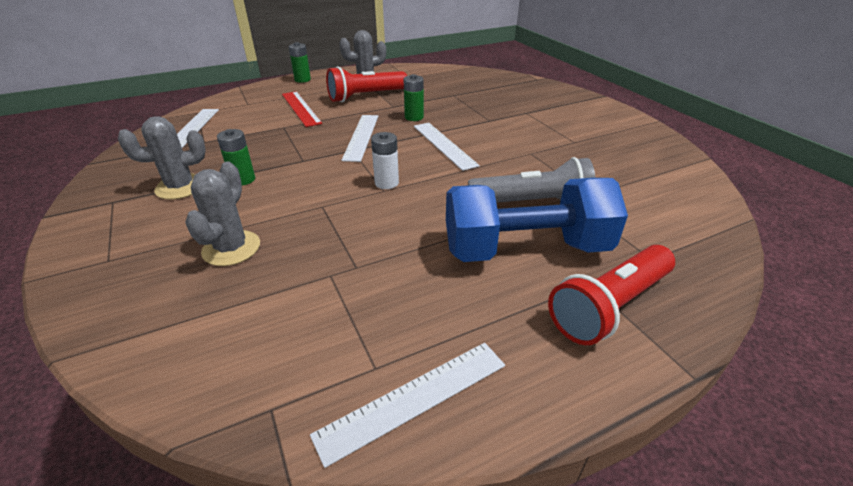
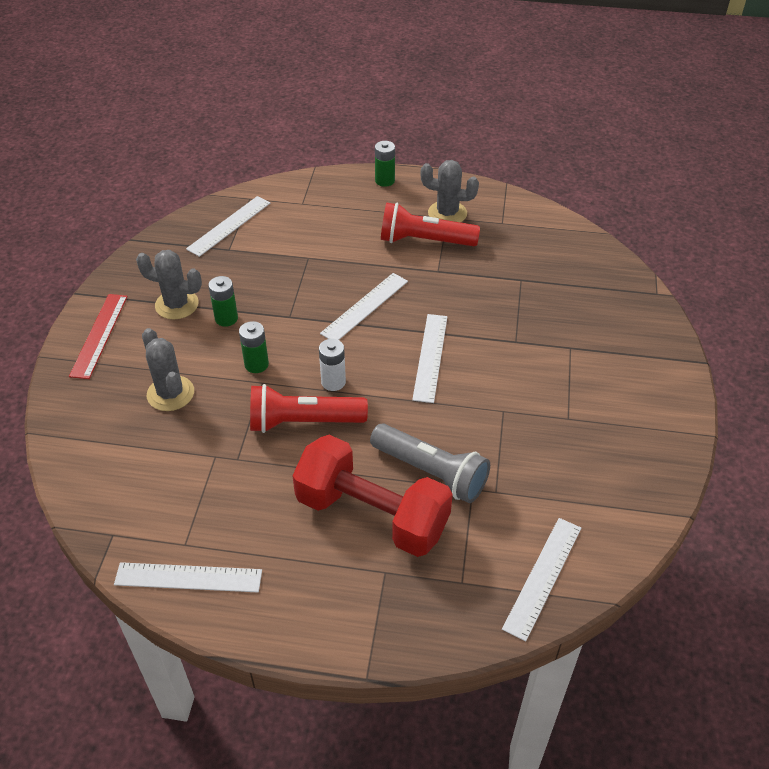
camera: 35 degrees right, 10 degrees up
(231, 248) = (170, 393): grey cactus -> grey cactus turned 75 degrees counterclockwise
(301, 108) = (345, 234): red ruler -> red ruler (99, 335)
(414, 117) = (441, 300): green battery -> green battery (256, 364)
(526, 249) = (372, 515): blue dumbbell -> red dumbbell
(609, 306) = (375, 598): red flashlight -> red flashlight (303, 422)
(693, 226) = (543, 577): none -> white ruler

